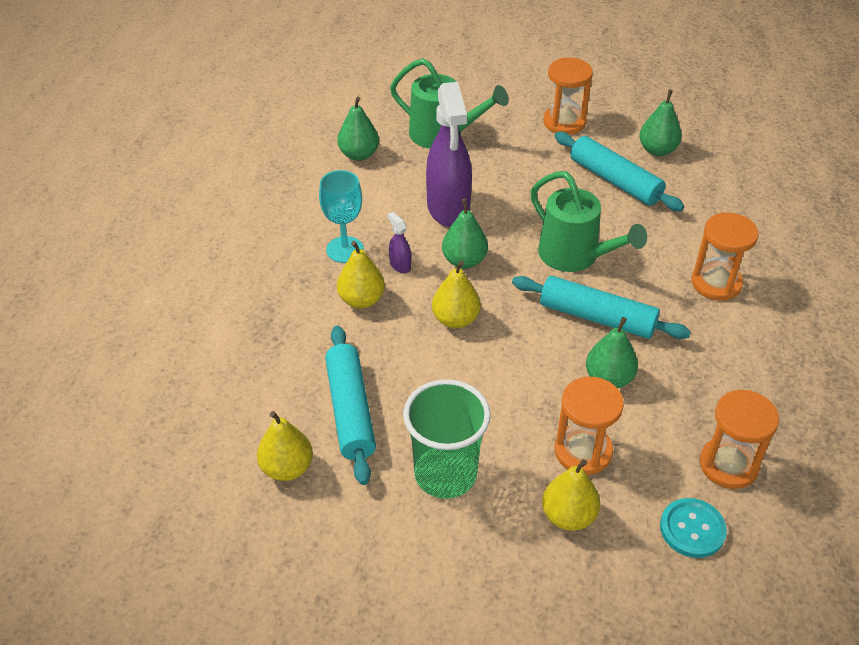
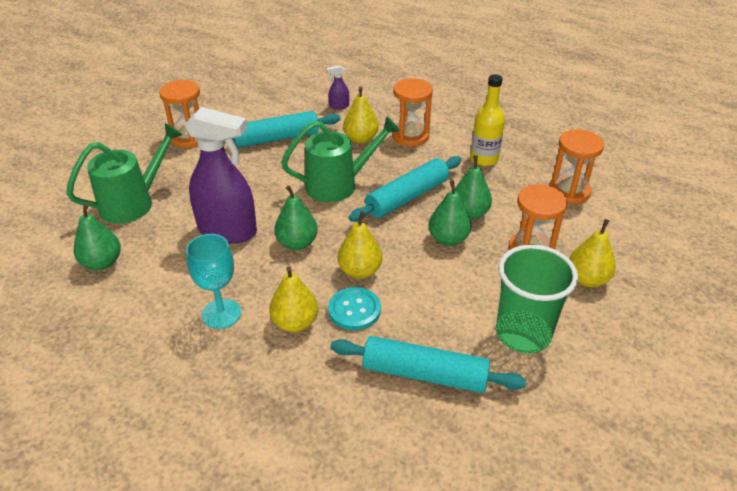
camera: 65 degrees left, 5 degrees down
(287, 468) = (471, 444): yellow pear -> yellow pear (360, 139)
(400, 265) = (271, 283): purple spray bottle -> purple spray bottle (339, 106)
(657, 150) = (263, 110): green pear -> green pear (448, 239)
(692, 529) = (616, 226): turquoise button -> turquoise button (354, 310)
(727, 363) = (484, 159): none -> yellow bottle

